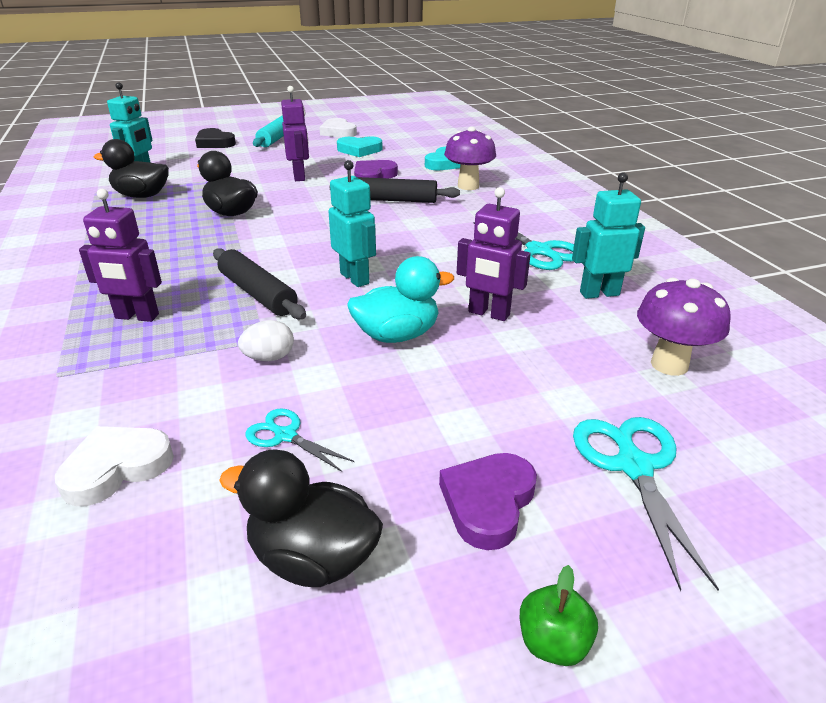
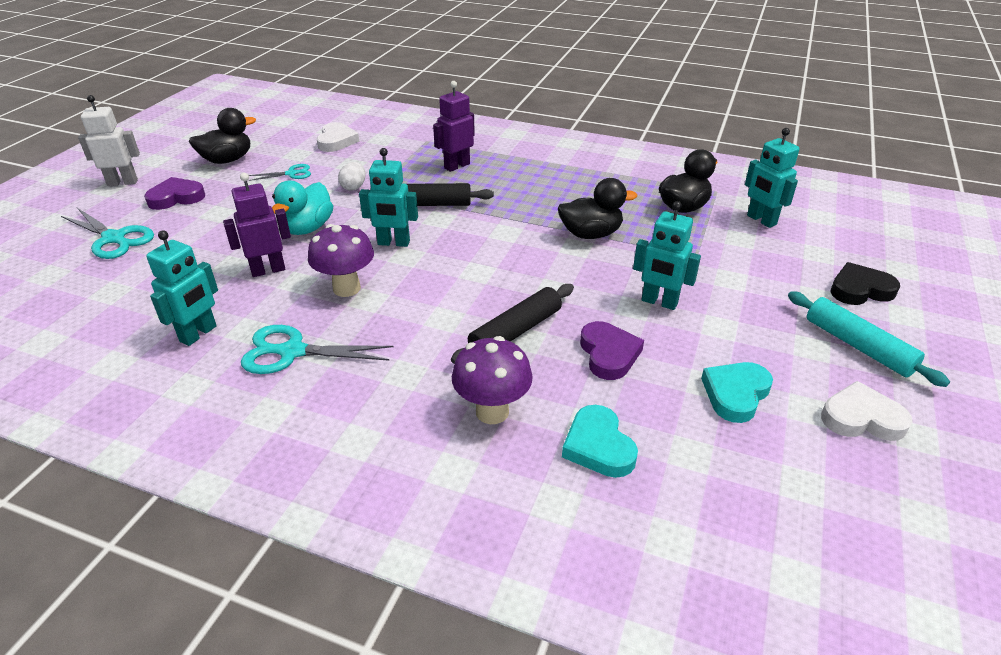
camera: 130 degrees right, 5 degrees up
(299, 176) = (659, 302): purple robot -> turquoise robot
(488, 502) = (176, 197): purple heart -> purple heart turned 90 degrees counterclockwise
(553, 643) = (122, 182): green apple -> white robot
(669, 364) = (112, 301): purple mushroom -> purple mushroom (346, 288)

